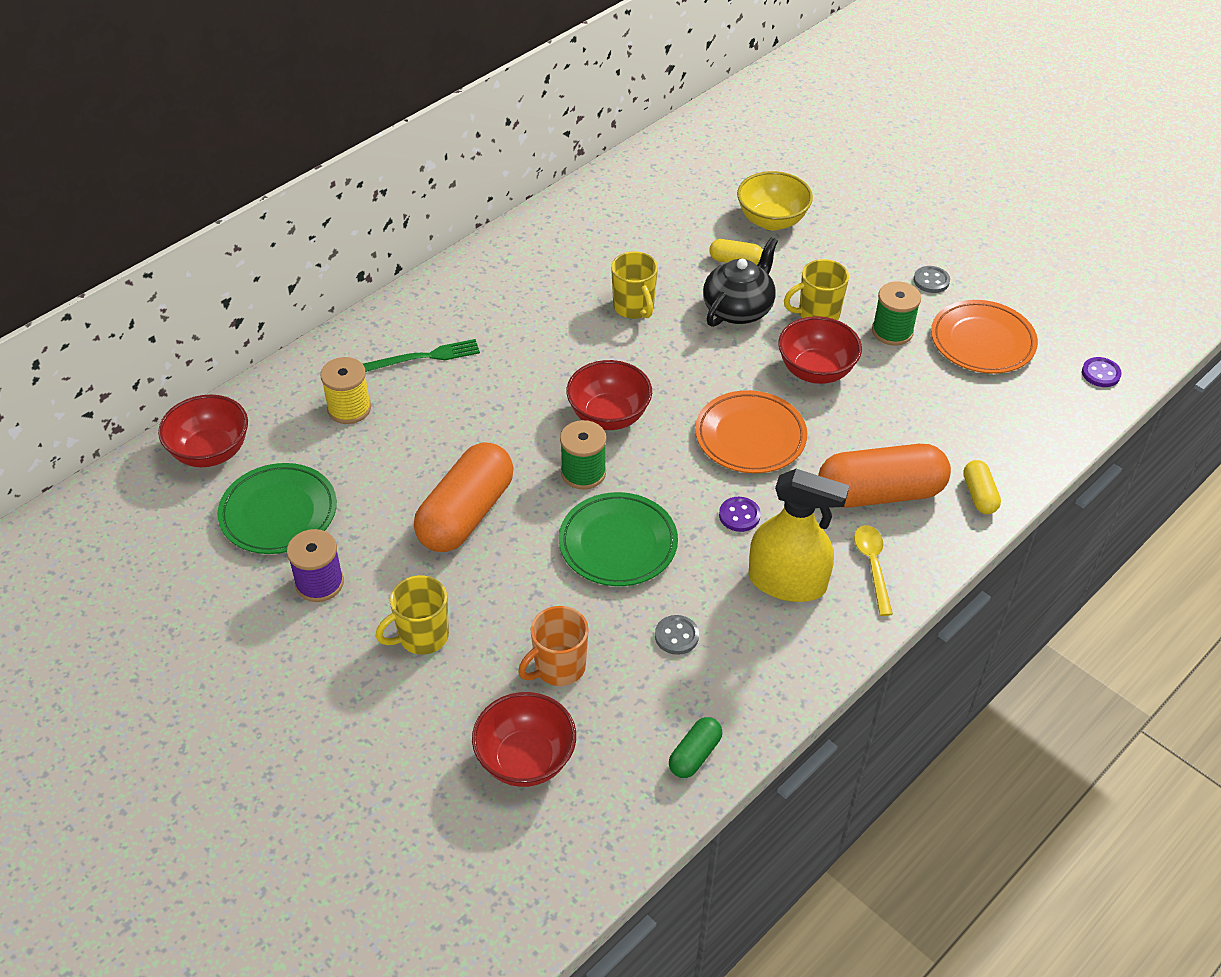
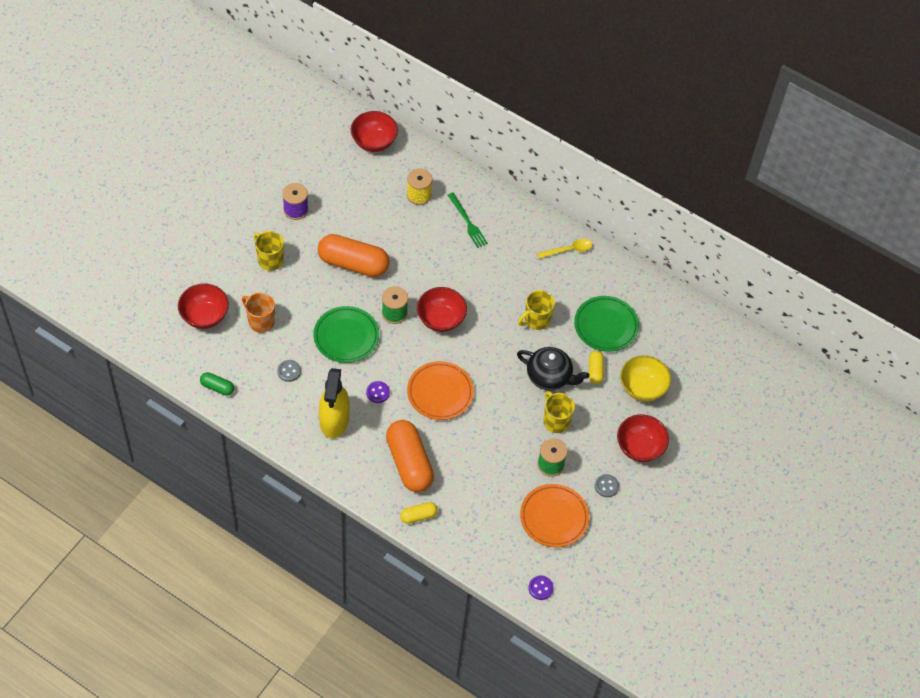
camera: 75 degrees right, 10 degrees up
(278, 513) = (338, 182): green plate -> green plate (606, 326)
(816, 371) = (504, 423): red bowl -> red bowl (639, 447)
(872, 566) = (353, 461): yellow spoon -> yellow spoon (568, 250)

